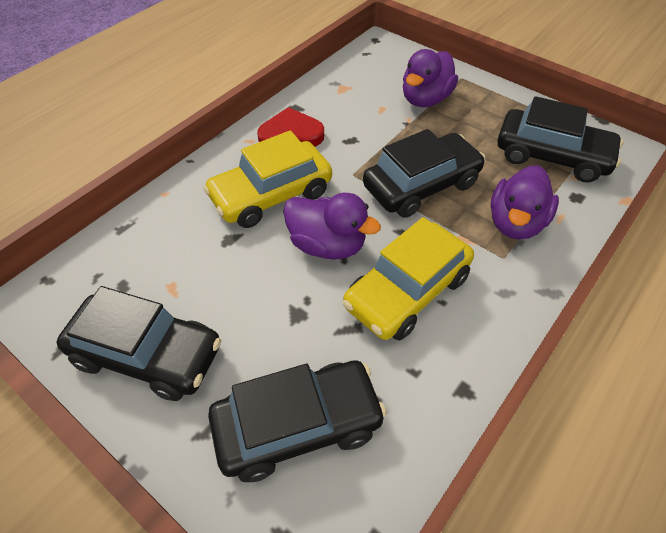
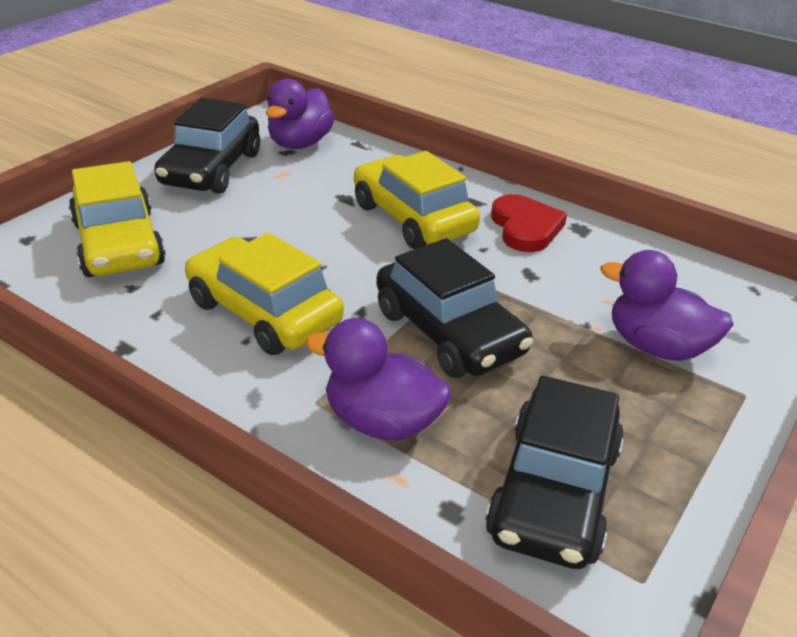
camera: 85 degrees right, 15 degrees down
(298, 425) = (119, 244): black car -> yellow car
(327, 245) = (336, 257): purple duck -> purple duck (300, 143)

